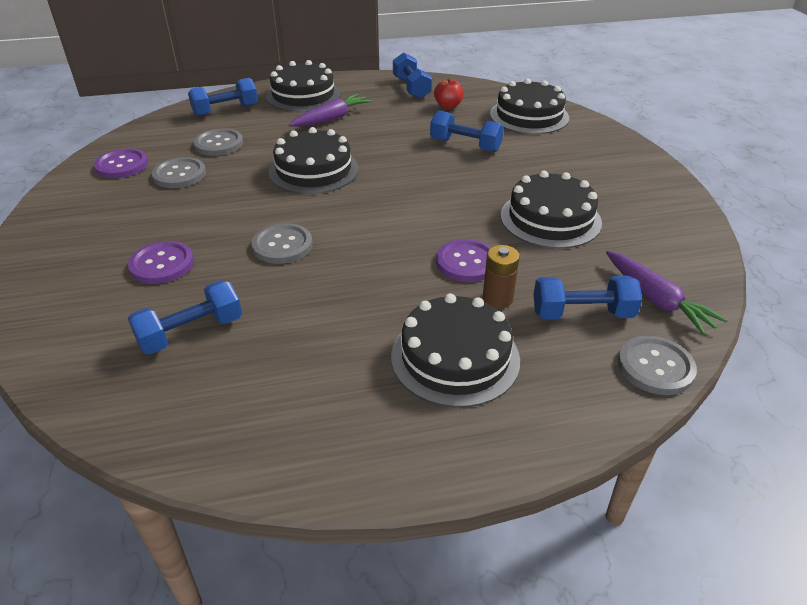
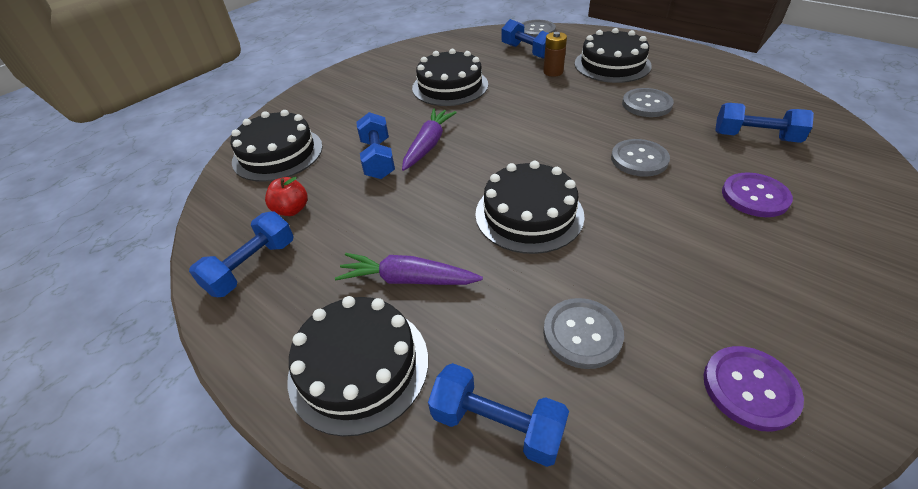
camera: 125 degrees left, 5 degrees up
(179, 174) = (674, 306): grey button -> grey button (646, 104)
(466, 262) = (537, 91): purple button -> none
(656, 300) = (487, 42): purple carrot -> purple carrot (428, 145)

